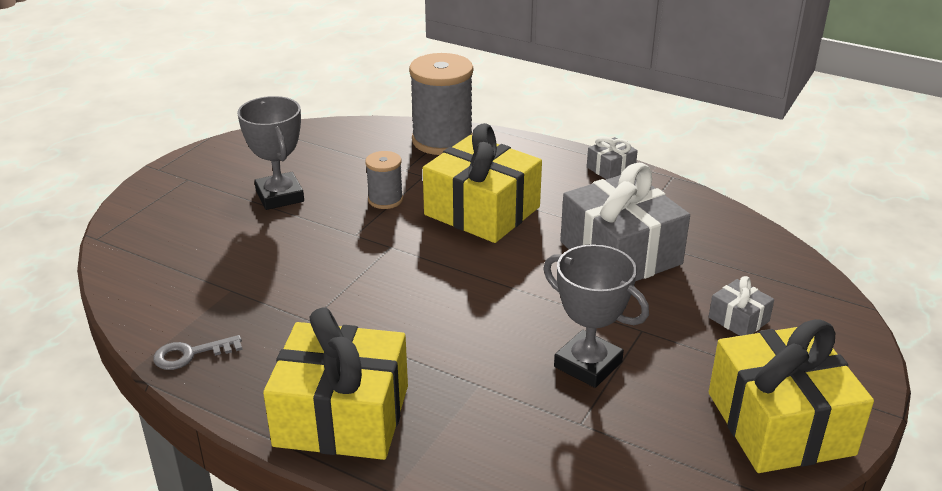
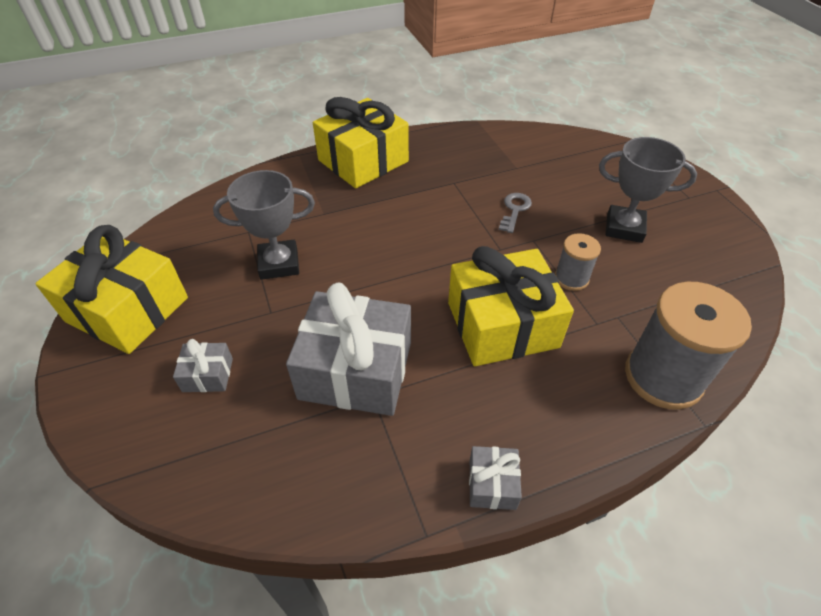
camera: 130 degrees right, 15 degrees up
(191, 354) = (468, 137): grey key -> grey key (514, 210)

